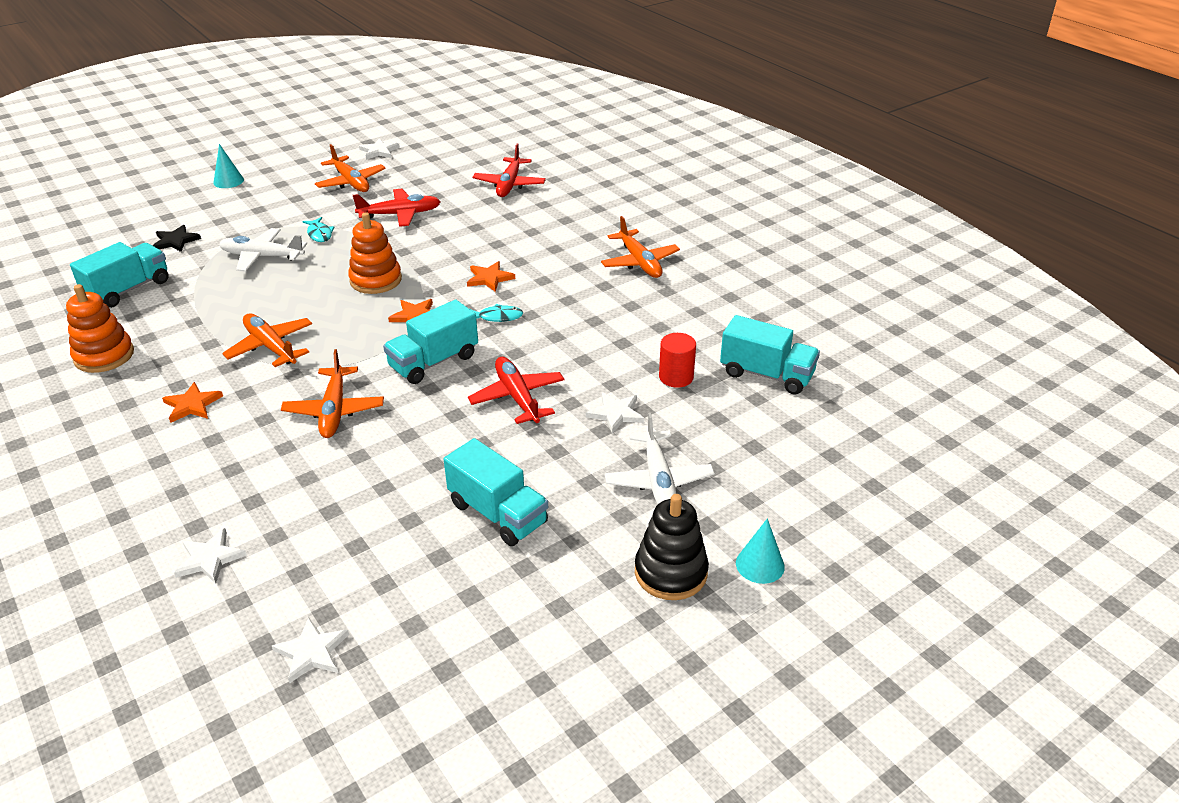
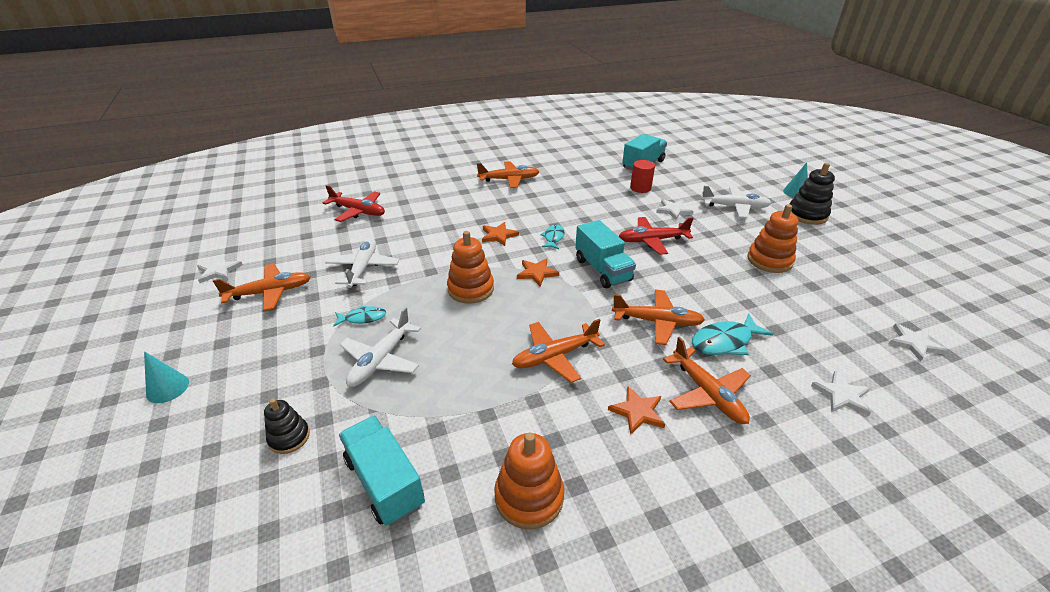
camera: 75 degrees left, 0 degrees up
(175, 241) = (289, 437): black star -> black stacking toy
(216, 450) = (707, 393): none -> orange plane
(302, 464) = (724, 342): none -> turquoise fish
(400, 214) = (363, 268): red plane -> white plane
(498, 513) = (769, 260): turquoise truck -> orange stacking toy

